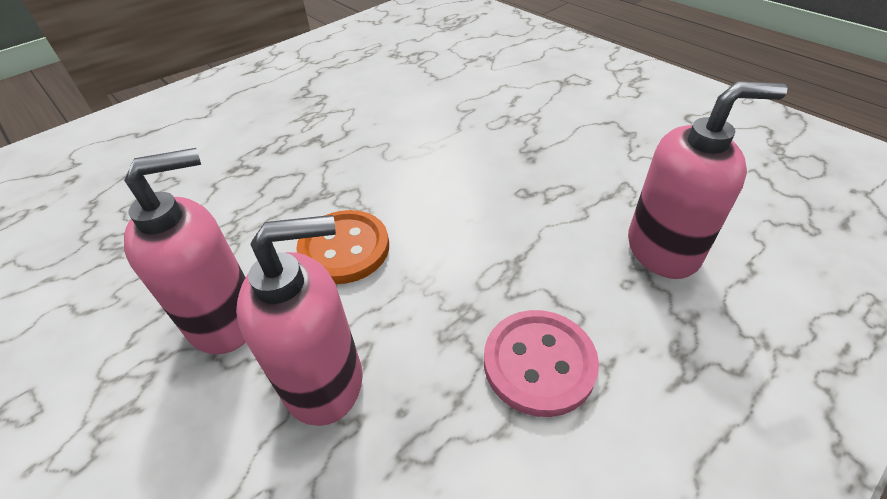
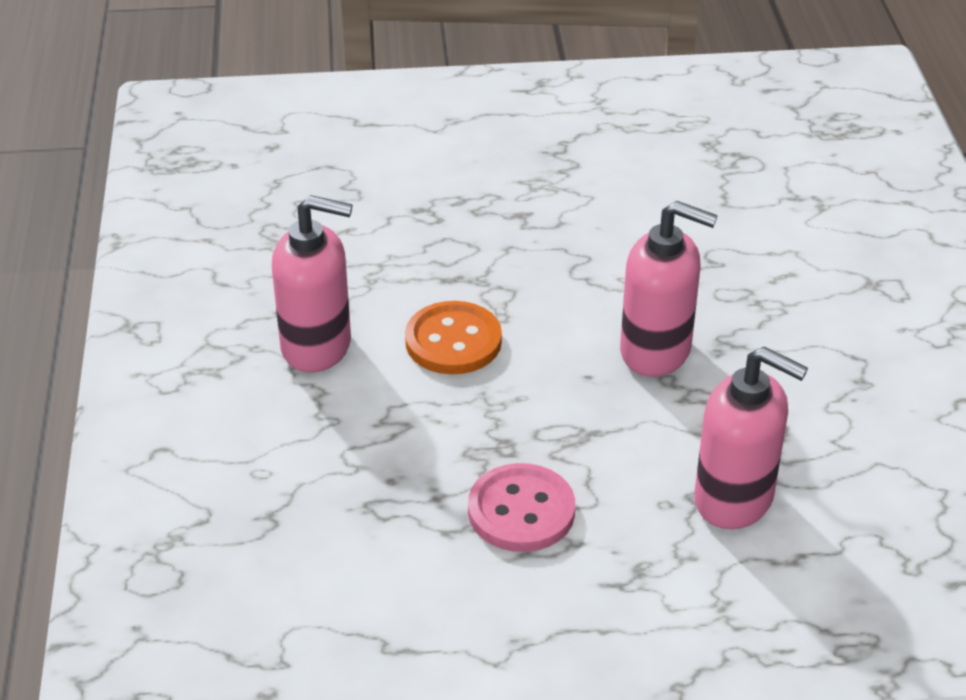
camera: 35 degrees right, 5 degrees down
(324, 381) = (355, 430): pink soap dispenser -> pink soap dispenser (656, 351)

